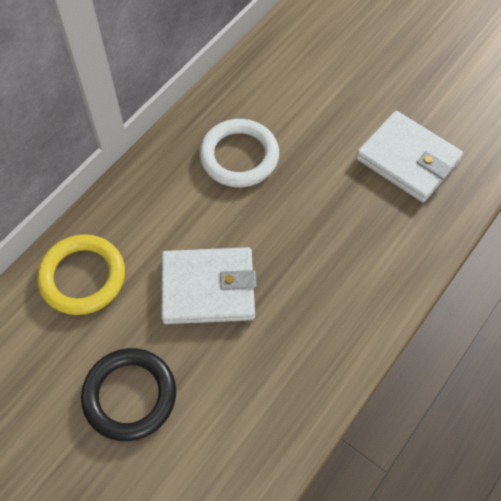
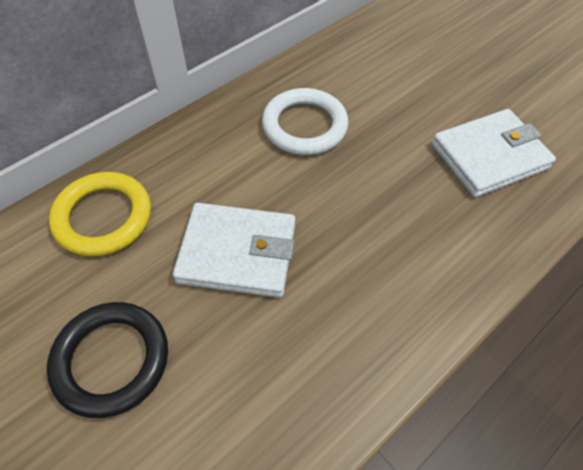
camera: 10 degrees right, 5 degrees down
(407, 159) = (489, 156): white wallet -> white wallet turned 75 degrees counterclockwise

